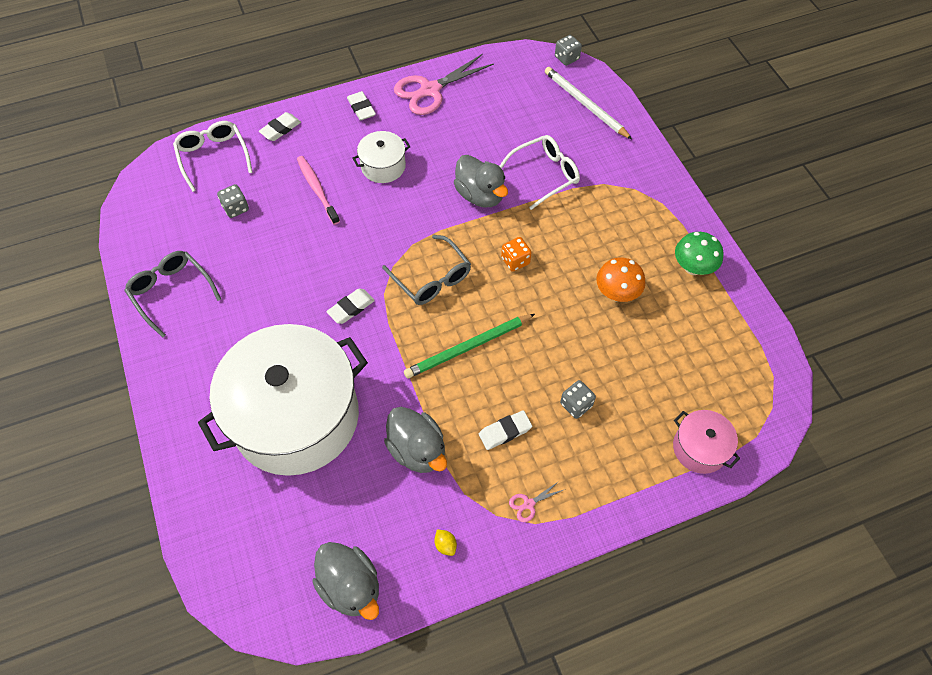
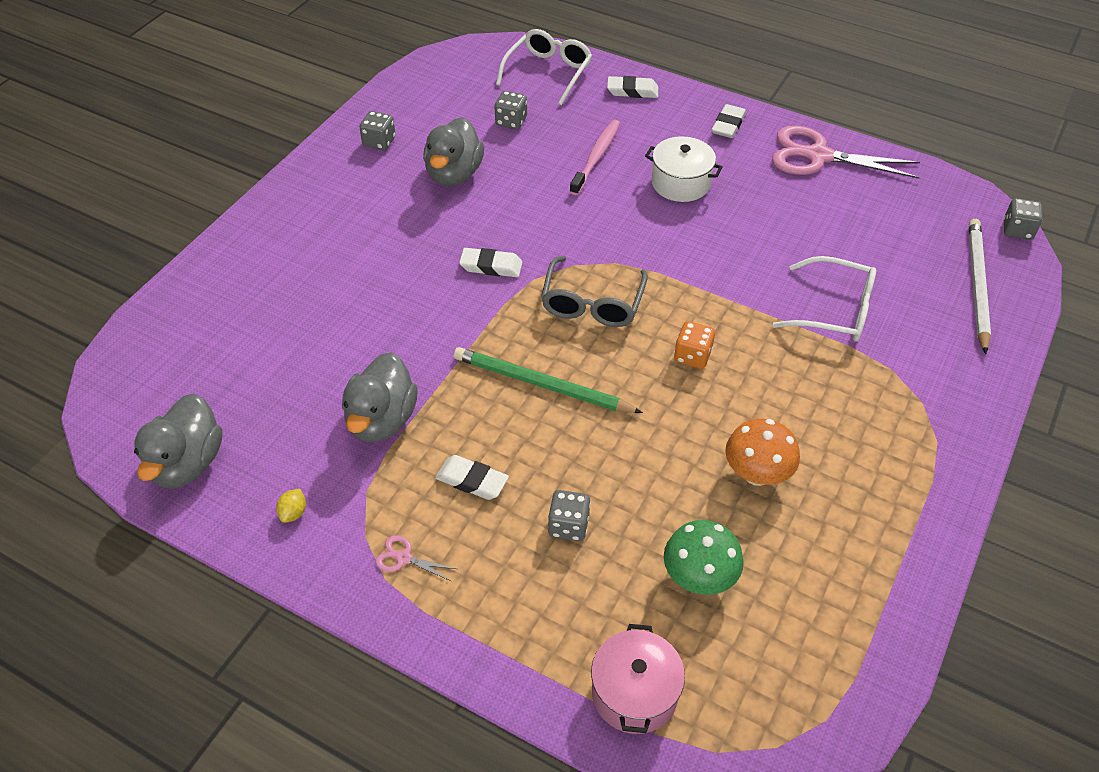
camera: 50 degrees right, 10 degrees down
(171, 292) = (379, 142): grey glasses -> grey dice
(296, 417) = (332, 305): white pot -> none
(480, 195) = (739, 275): grey duck -> grey duck (454, 174)
(693, 267) = (883, 529): green mushroom -> green mushroom (699, 577)

